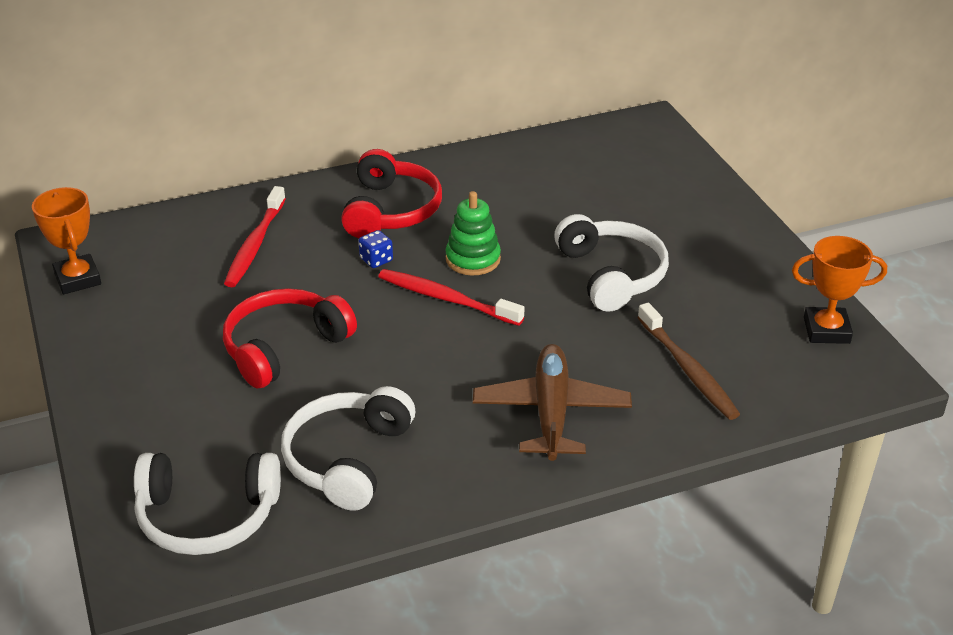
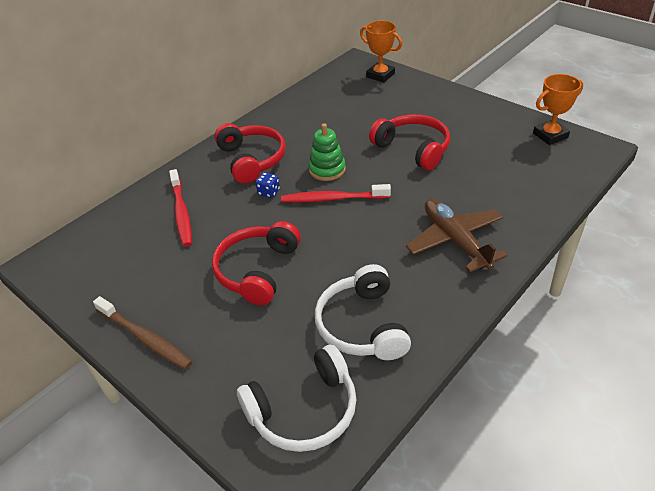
camera: 25 degrees left, 5 degrees up
(78, 279) = (71, 284): orange trophy -> orange trophy (380, 75)
(611, 275) = (413, 149): white headphones -> red headphones
(687, 369) = (503, 184): brown toothbrush -> brown toothbrush (144, 338)

